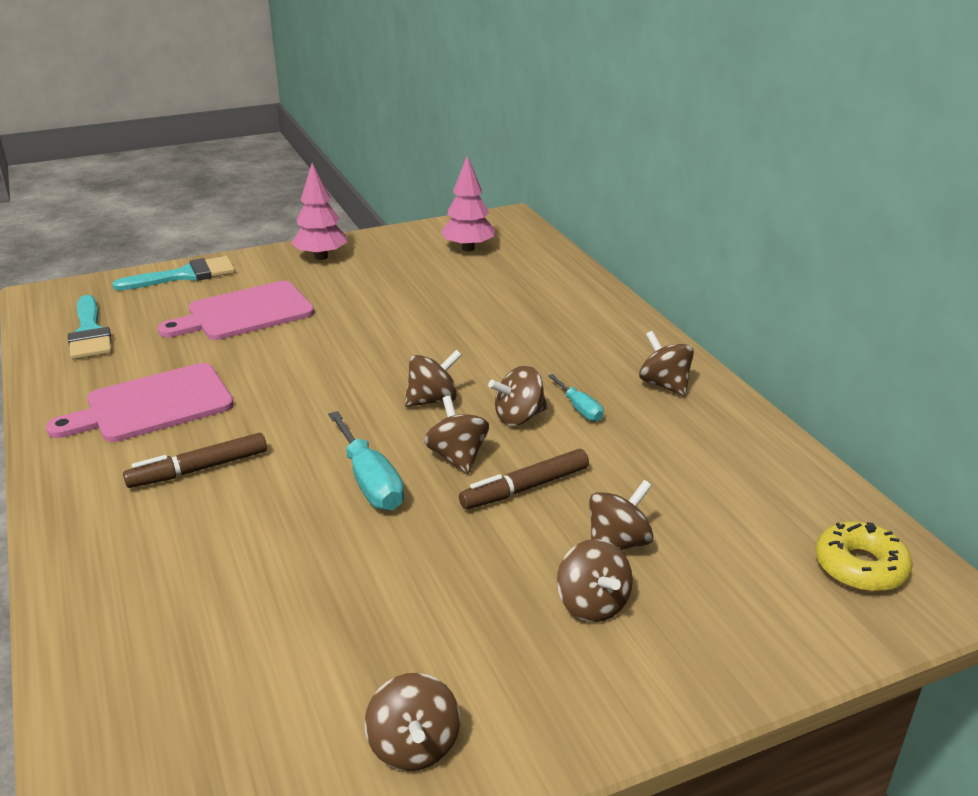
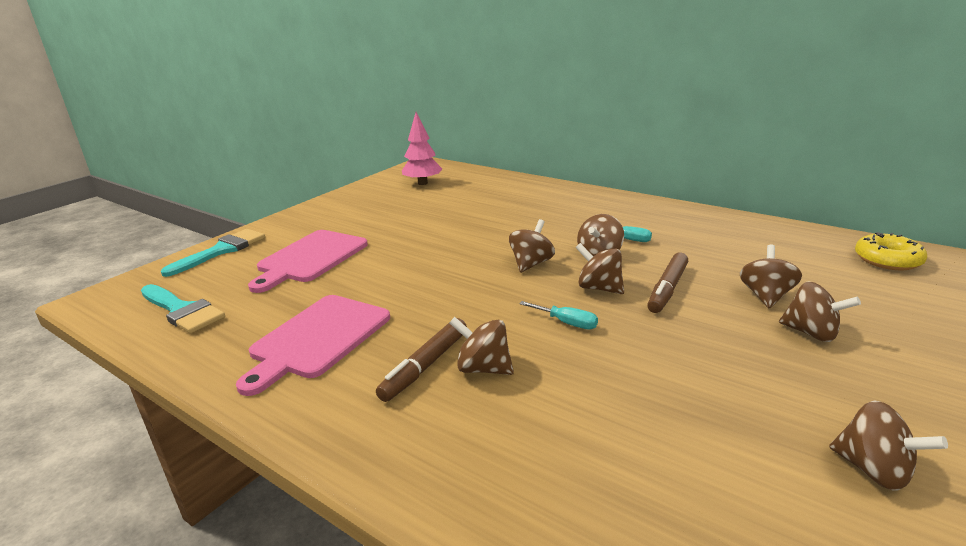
camera: 30 degrees left, 5 degrees down
(321, 257) = (322, 212): pink tree -> none
(370, 481) = (566, 323): turquoise screwdriver -> turquoise screwdriver, size x0.58
(664, 385) = (650, 214): brown spinning top -> brown spinning top (483, 368)

